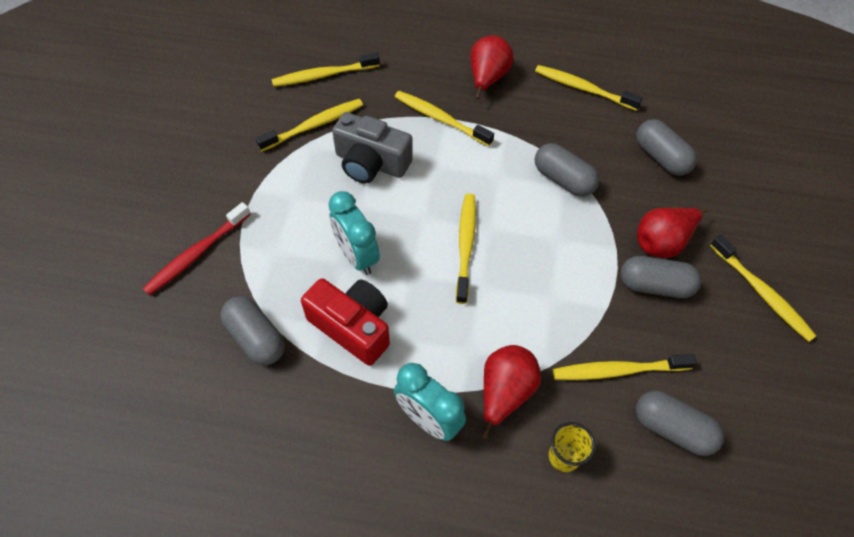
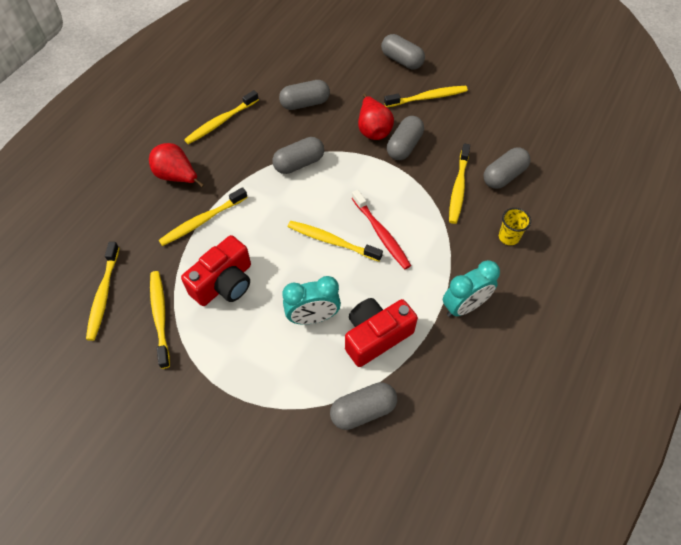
camera: 70 degrees left, 0 degrees up
(197, 254) = (260, 445): red toothbrush -> red toothbrush (381, 234)
(371, 163) = (224, 283): grey camera -> red camera
(504, 392) = (457, 255): red pear -> none
(811, 243) = (402, 60): none -> grey capsule

